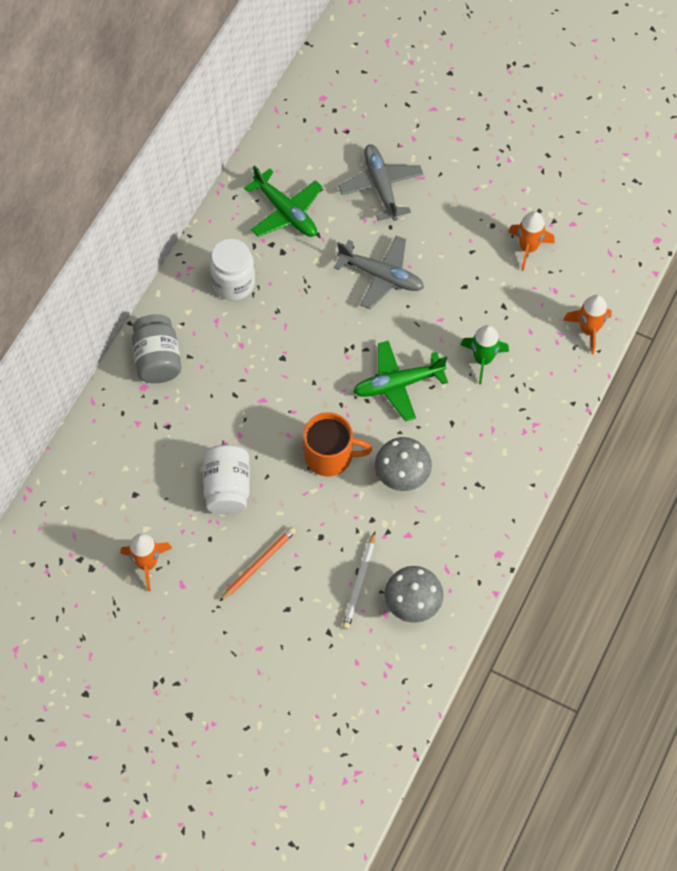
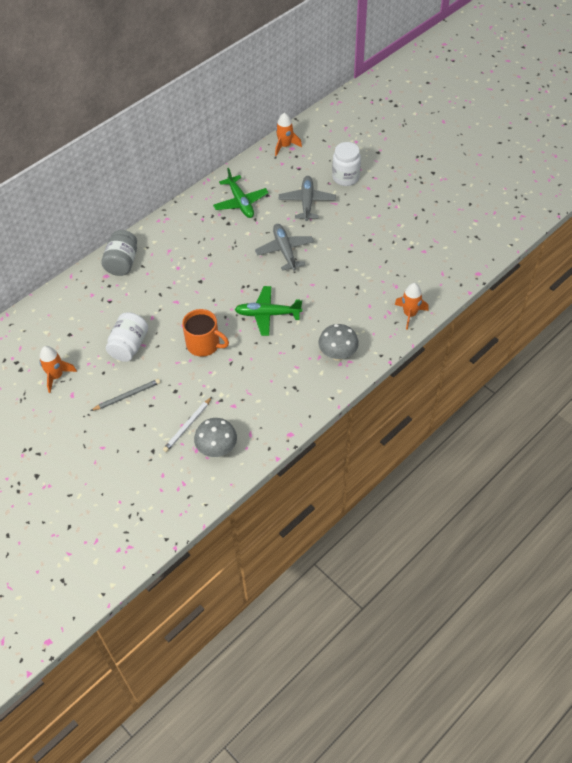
camera: 20 degrees right, 10 degrees down
(233, 283) = (189, 233): white jar -> white jar (345, 177)
(259, 563) = (127, 396): orange pencil -> grey pencil
(381, 276) = (285, 251): grey plane -> grey plane turned 150 degrees counterclockwise
(402, 476) = (246, 369): grey mushroom -> grey mushroom (337, 354)
(483, 359) = (330, 314): green rocket -> none
(528, 248) = (388, 258): orange rocket -> orange rocket (285, 146)

